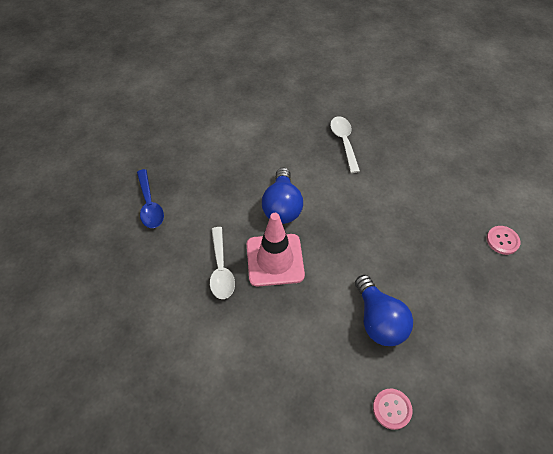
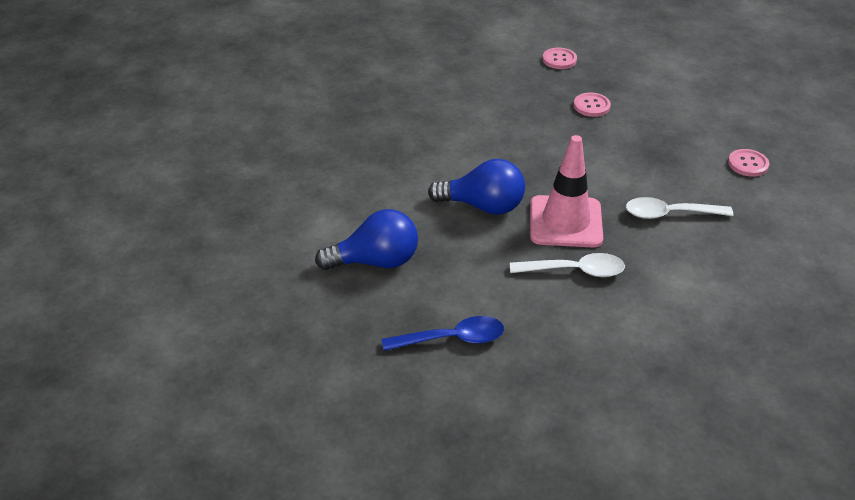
camera: 80 degrees left, 15 degrees down
(344, 142) = (387, 139): white spoon -> white spoon (669, 214)
(378, 320) = (650, 156): blue light bulb -> blue light bulb (376, 261)
(438, 270) = (591, 106): none -> pink button

